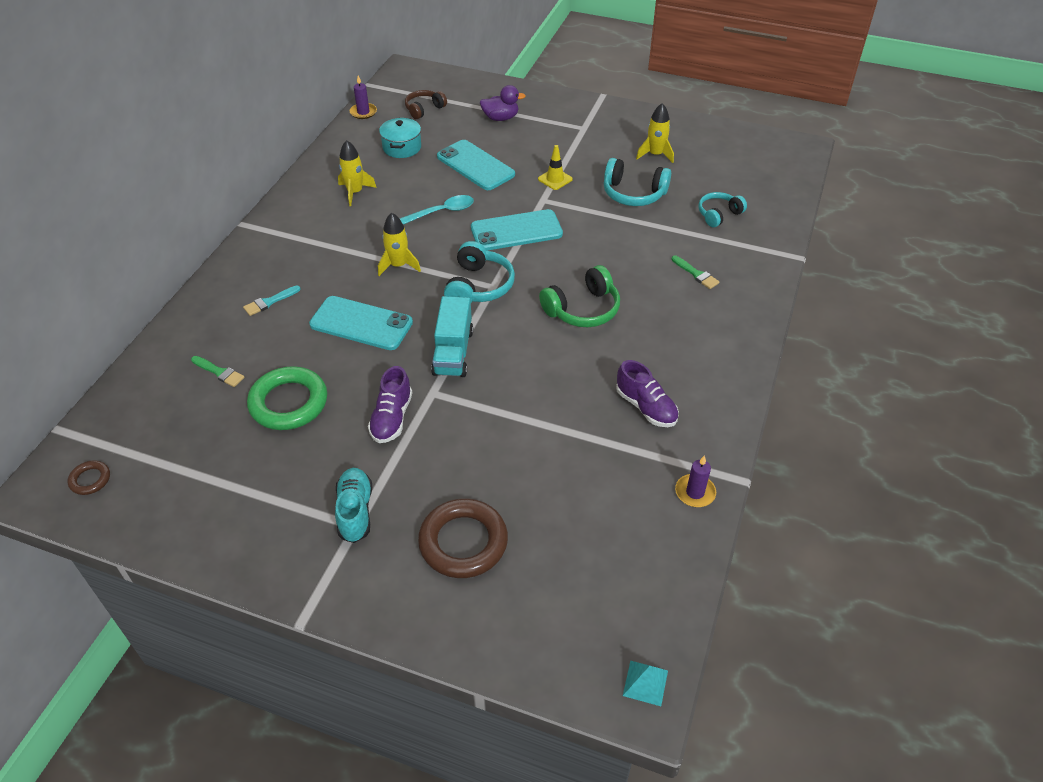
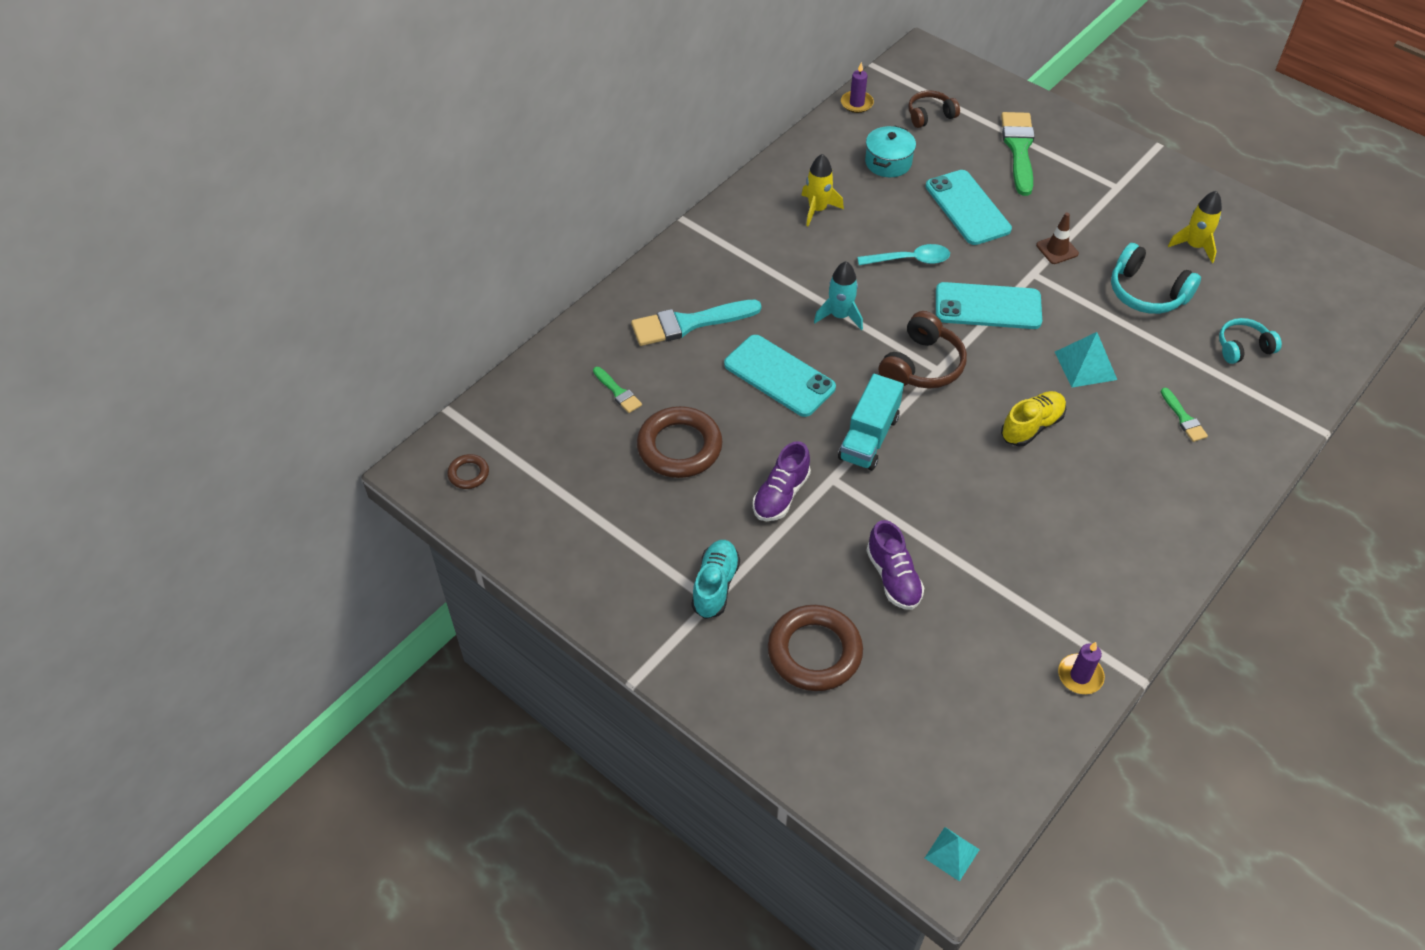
camera: 20 degrees right, 5 degrees up
(269, 302) = (689, 323): turquoise brush -> turquoise brush, size x1.99
(289, 403) = (679, 447): green ring -> brown ring
(398, 265) = (840, 316): yellow rocket -> turquoise rocket
(479, 286) = (922, 365): turquoise headphones -> brown headphones
(500, 118) = (1019, 149): purple duck -> green brush
(555, 179) = (1057, 249): yellow traffic cone -> brown traffic cone
(583, 309) = (1032, 426): green headphones -> yellow shoe
(607, 255) = (1085, 365): none -> turquoise pyramid
(646, 407) = (1061, 563): purple shoe -> purple shoe (893, 577)

